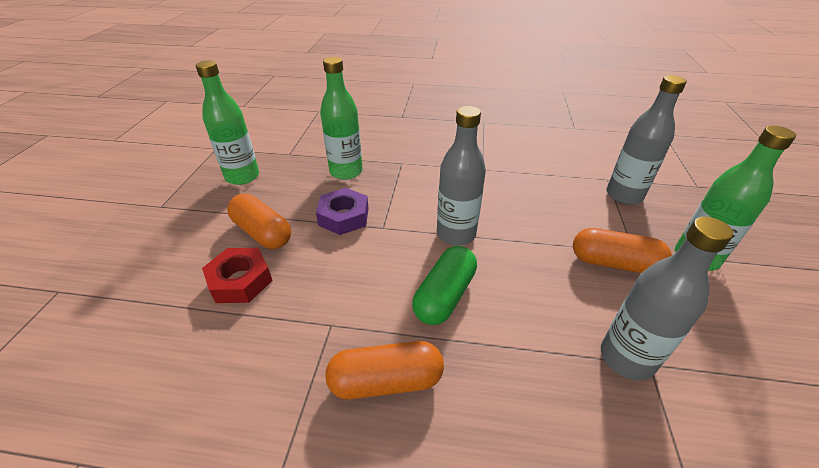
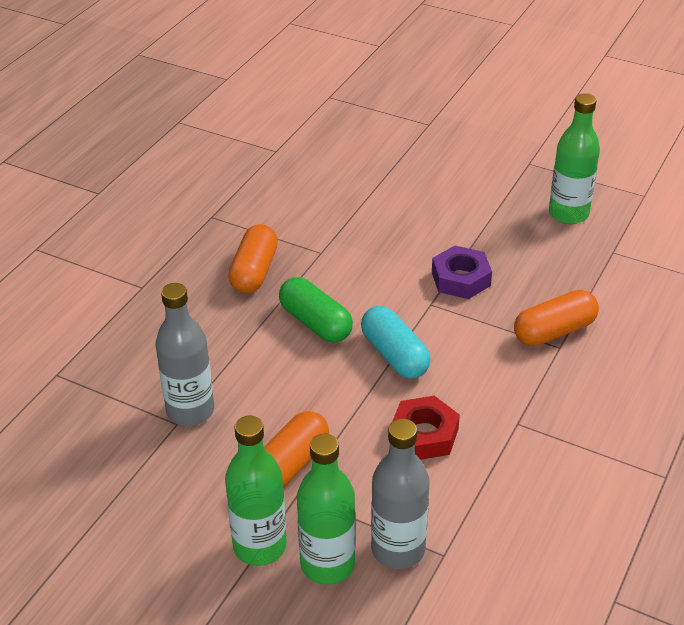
camera: 110 degrees right, 0 degrees up
(240, 281) = (395, 209): red nut -> red nut (424, 435)
(262, 233) = (457, 223): orange capsule -> orange capsule (554, 331)
(346, 172) = (552, 293): green bottle -> green bottle (327, 564)
(456, 234) = (394, 355): grey bottle -> turquoise capsule

